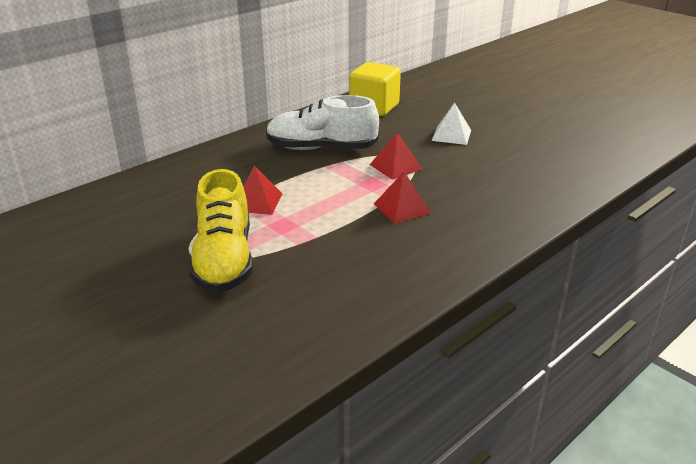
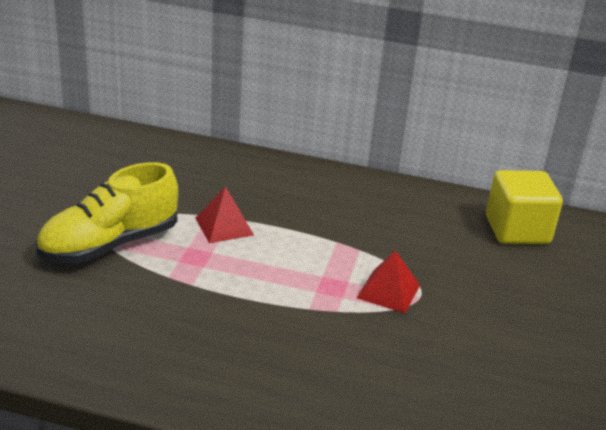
camera: 55 degrees right, 0 degrees up
(321, 148) = (372, 227): white shoe -> none
(402, 208) = (298, 324): red pyramid -> none
(451, 135) = (520, 311): white pyramid -> none

